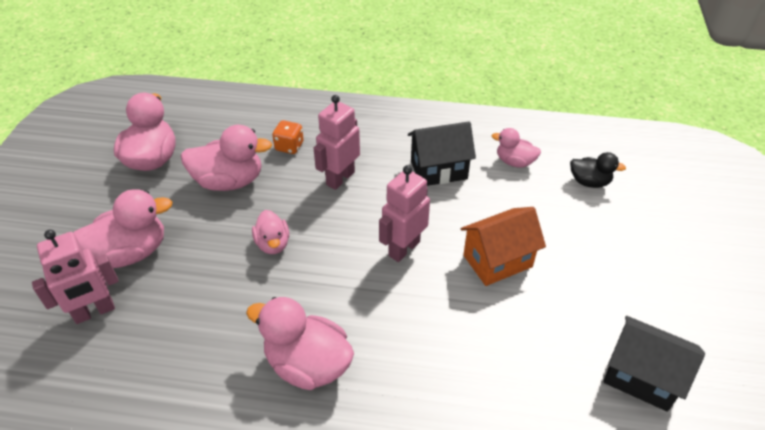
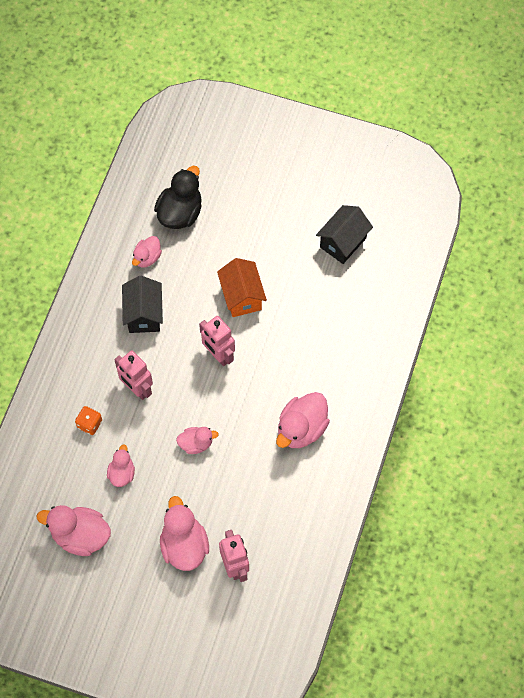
camera: 80 degrees left, 20 degrees up
(229, 181) = (122, 473): pink duck -> pink duck, size x0.58
(589, 182) = (180, 212): black duck -> black duck, size x1.72

